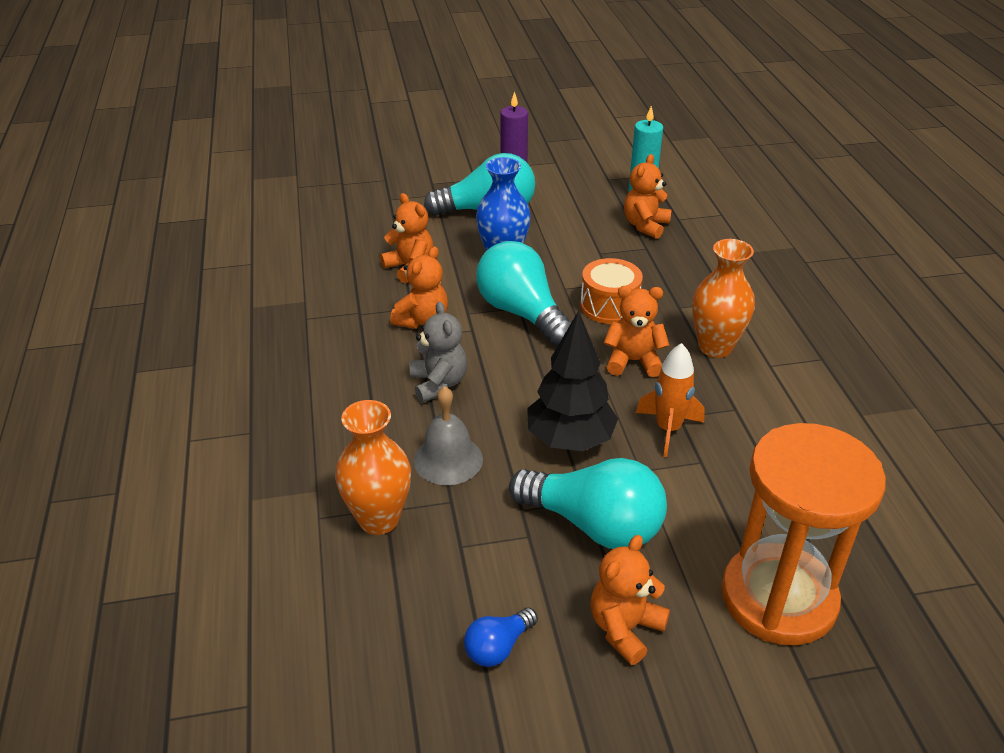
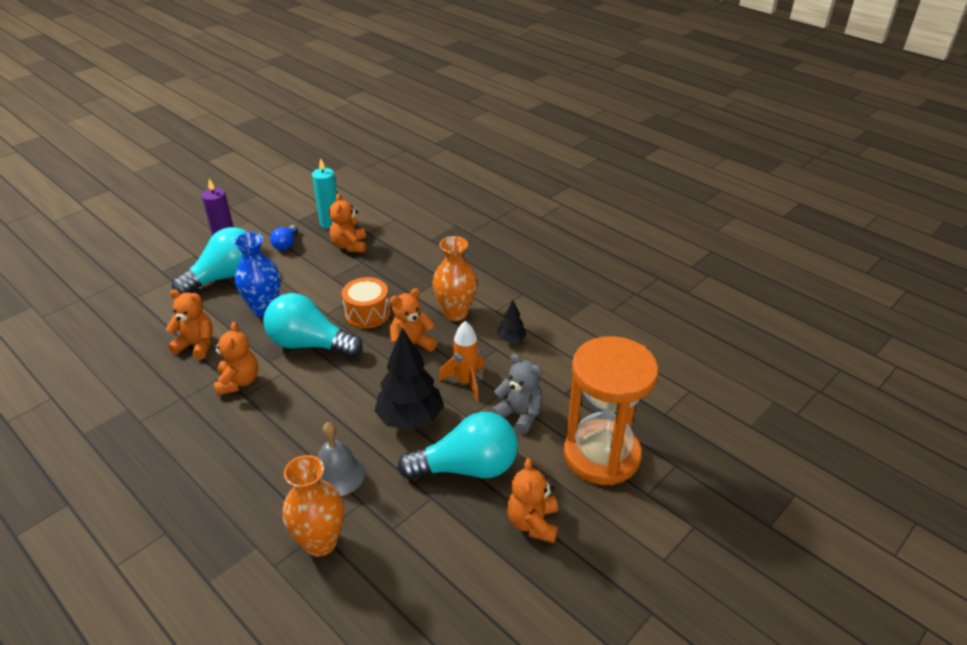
camera: 35 degrees left, 0 degrees up
(438, 384) = (288, 423): grey teddy bear -> grey teddy bear (519, 415)
(498, 647) = (467, 580): blue light bulb -> blue light bulb (286, 244)
(764, 406) = (511, 339): none -> black tree

